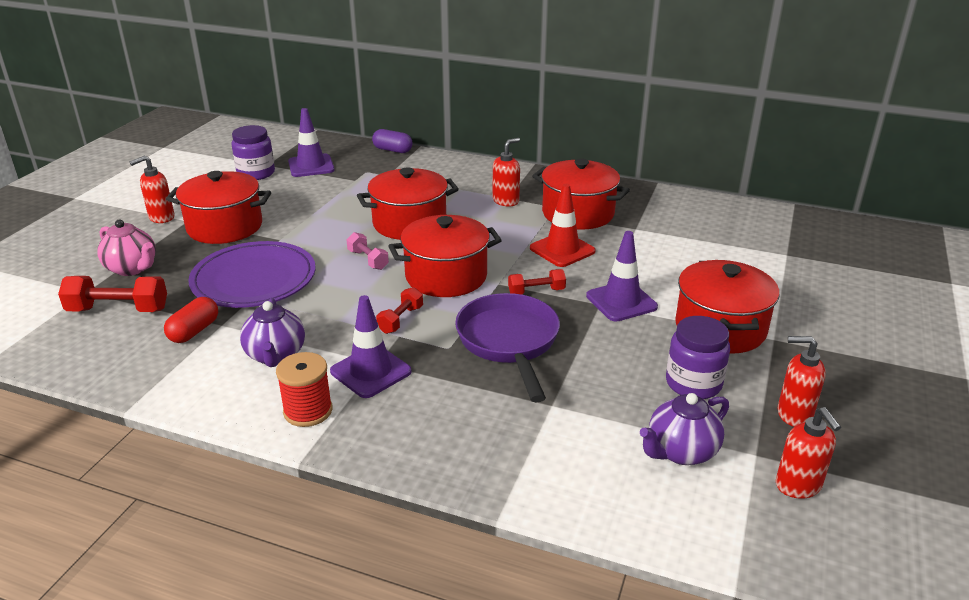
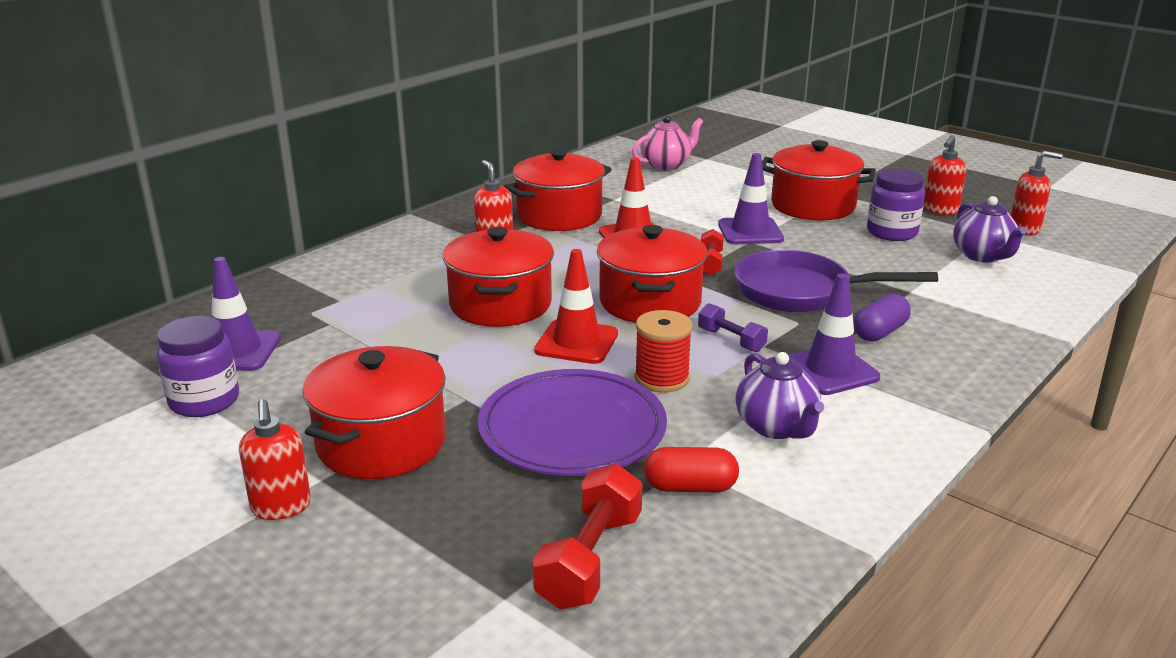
camera: 70 degrees left, 5 degrees down
(132, 268) = (455, 543): pink teapot -> pink teapot (666, 165)
(194, 331) = (690, 487): red capsule -> red capsule turned 45 degrees counterclockwise
(275, 355) = (776, 427): purple teapot -> purple teapot turned 60 degrees clockwise
(308, 411) = (897, 416): red spool -> red spool (662, 378)
(368, 260) = (576, 342): pink dumbbell -> red traffic cone
(392, 150) = (260, 286): purple capsule -> purple capsule (880, 332)
(400, 320) = (731, 340): red dumbbell -> purple dumbbell

